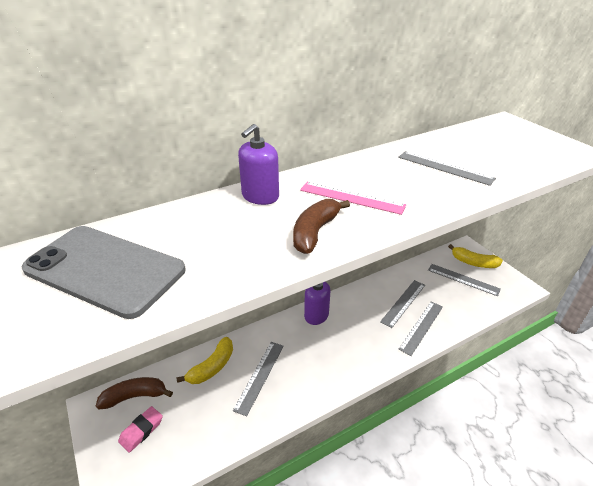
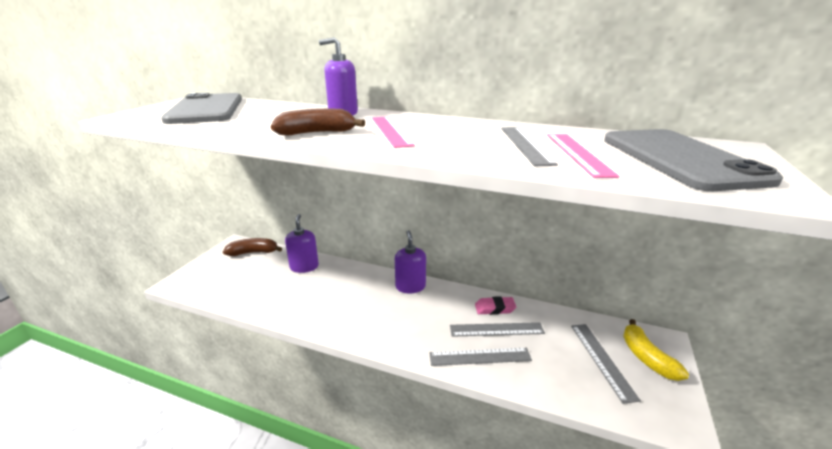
camera: 50 degrees right, 10 degrees down
(135, 396) = (253, 252): brown banana -> brown banana turned 45 degrees counterclockwise
(141, 430) = (229, 268): pink eraser -> pink eraser (494, 308)
(212, 367) = (304, 267): yellow banana -> purple soap dispenser
(260, 376) = (316, 290): grey ruler -> none
(479, 162) = (578, 153): none -> pink ruler
(513, 143) = (679, 159): none -> grey phone

